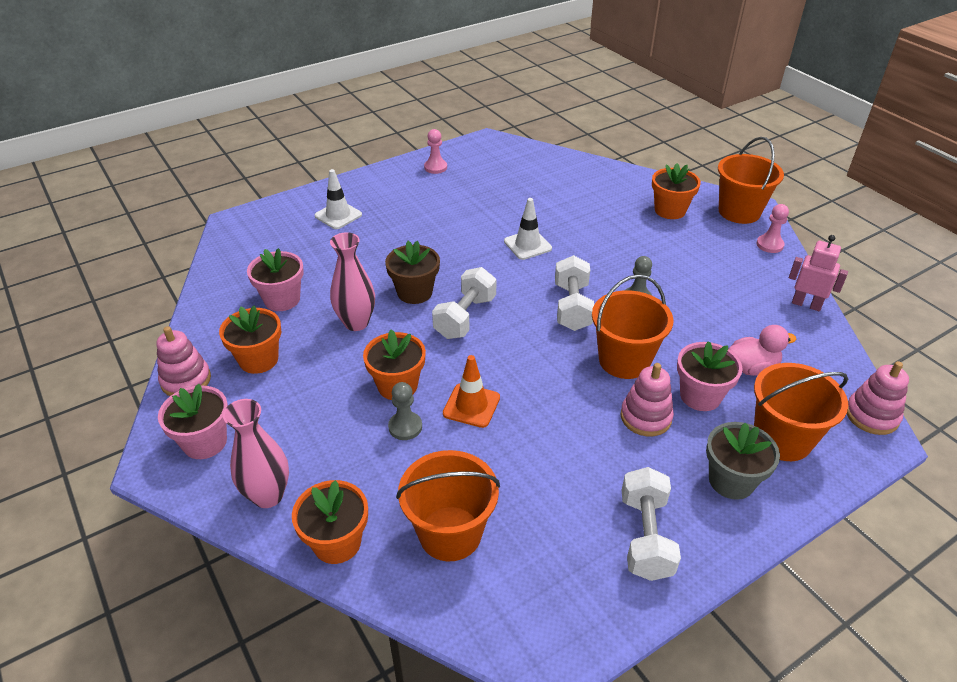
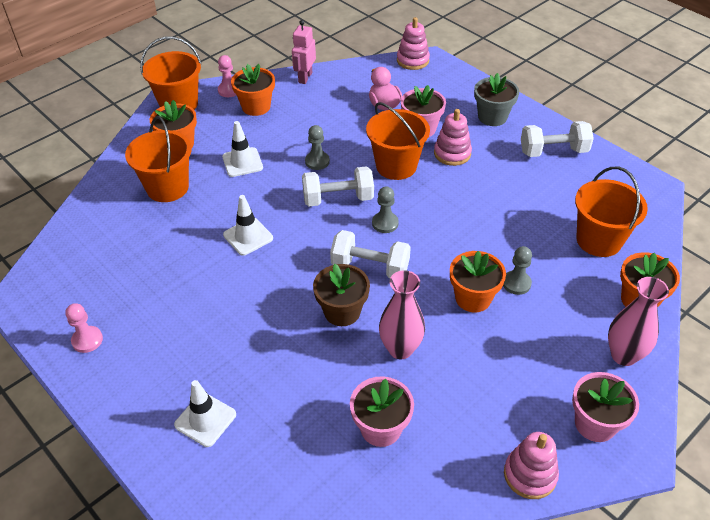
camera: 100 degrees left, 5 degrees up
(258, 360) = (478, 417): orange flower pot -> orange flower pot (256, 107)
(471, 405) = (477, 247): orange traffic cone -> none
(526, 337) = (385, 223): none -> grey pawn
(639, 247) = (242, 162): none -> white traffic cone
(782, 439) = (447, 96): orange bucket -> orange bucket (167, 187)

